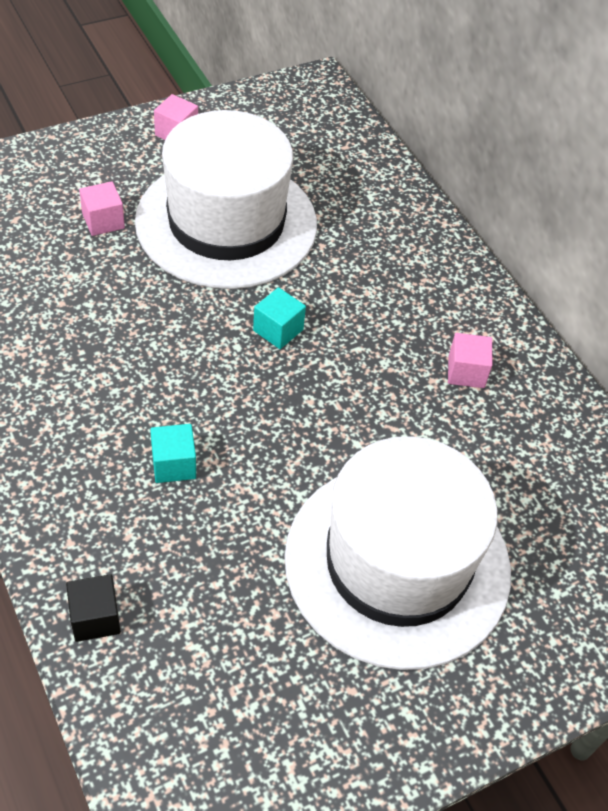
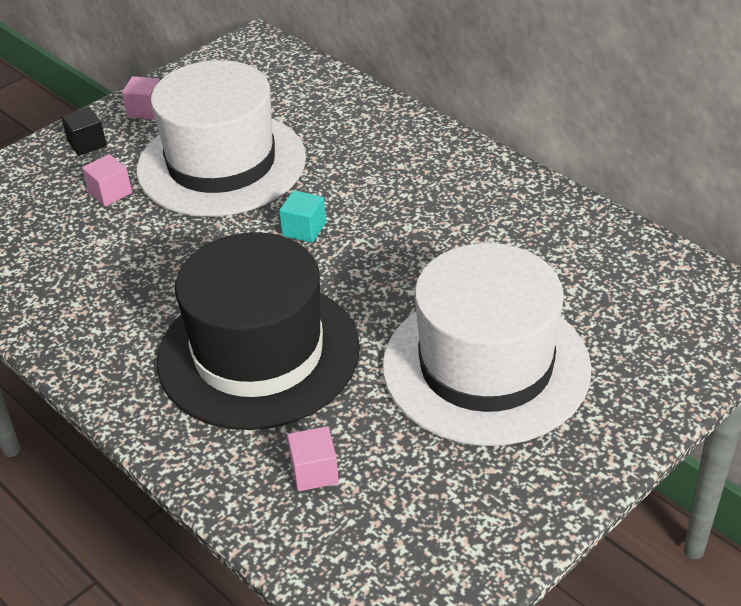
camera: 10 degrees left, 10 degrees down
(95, 617) = (242, 486): black cube -> black cube (87, 143)
(174, 464) = (258, 353): turquoise cube -> black hat
(466, 372) = (480, 213): pink cube -> pink cube (314, 472)

